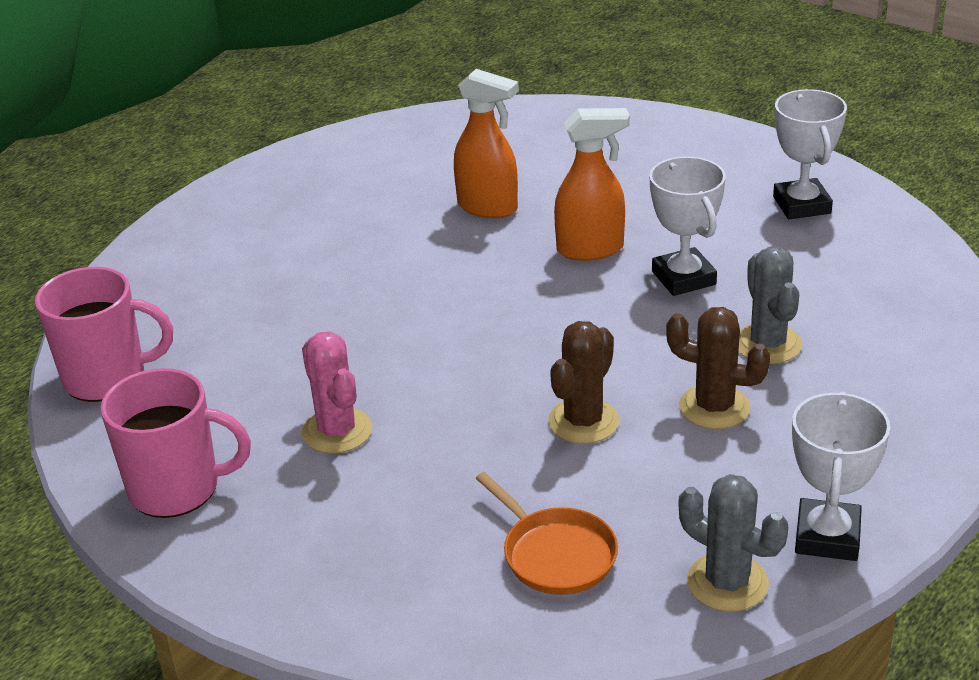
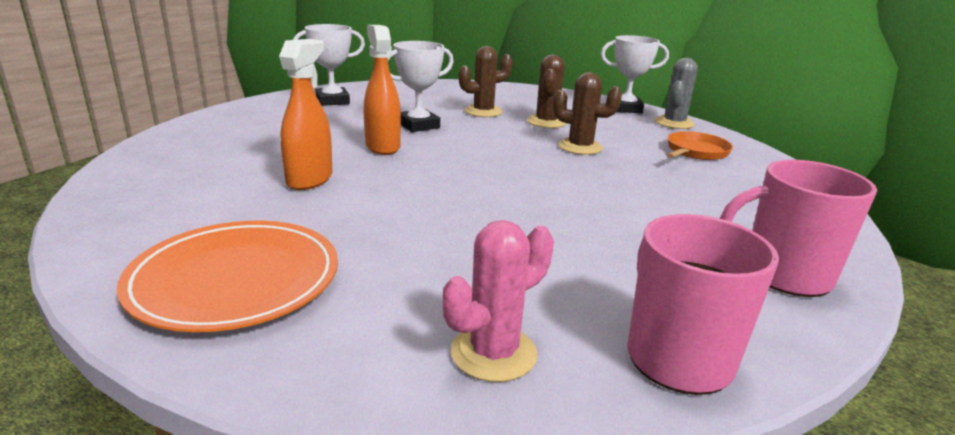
camera: 105 degrees left, 10 degrees down
(177, 489) = (783, 275): pink mug -> pink mug turned 75 degrees counterclockwise
(298, 191) = (235, 280): none -> orange plate
(337, 431) = (651, 215): pink cactus -> pink cactus (493, 353)
(767, 344) = (483, 112): grey cactus -> brown cactus

